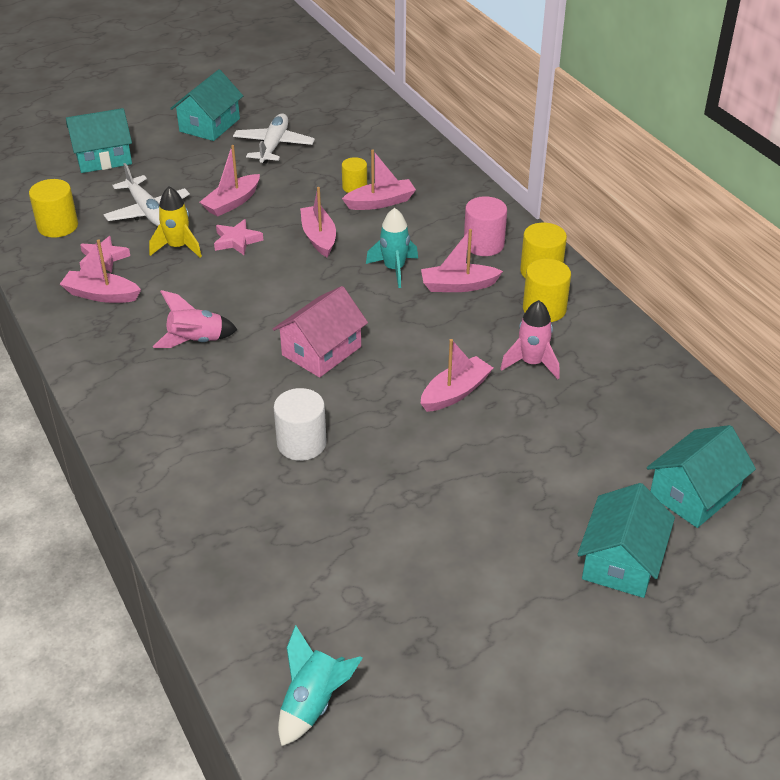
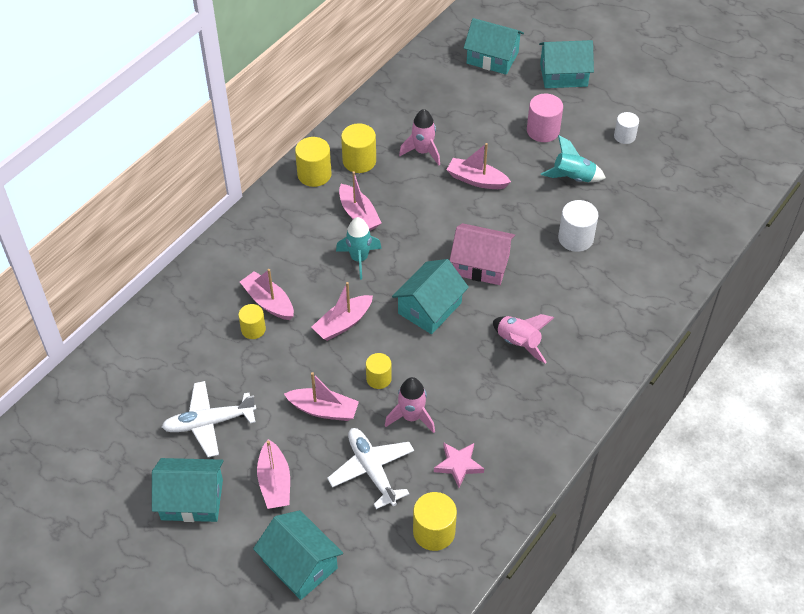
camera: 115 degrees left, 10 degrees up
(101, 295) = (505, 437): pink boat -> pink boat (274, 482)
(148, 211) = (371, 470): white plane -> white plane turned 60 degrees counterclockwise
(178, 247) = (411, 417): yellow rocket -> pink rocket
(237, 241) = (378, 378): pink star -> yellow cylinder
(292, 296) = (430, 308): none -> turquoise house
(313, 703) = (742, 161): turquoise rocket -> turquoise rocket (572, 178)
(450, 575) = (624, 136): none -> white cylinder
(483, 244) = (296, 216): pink cylinder -> pink cylinder (543, 131)

